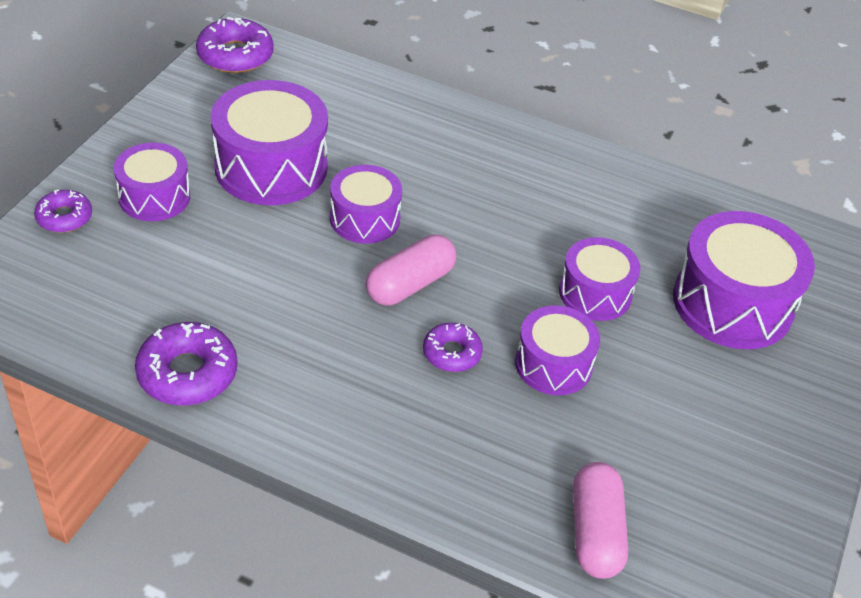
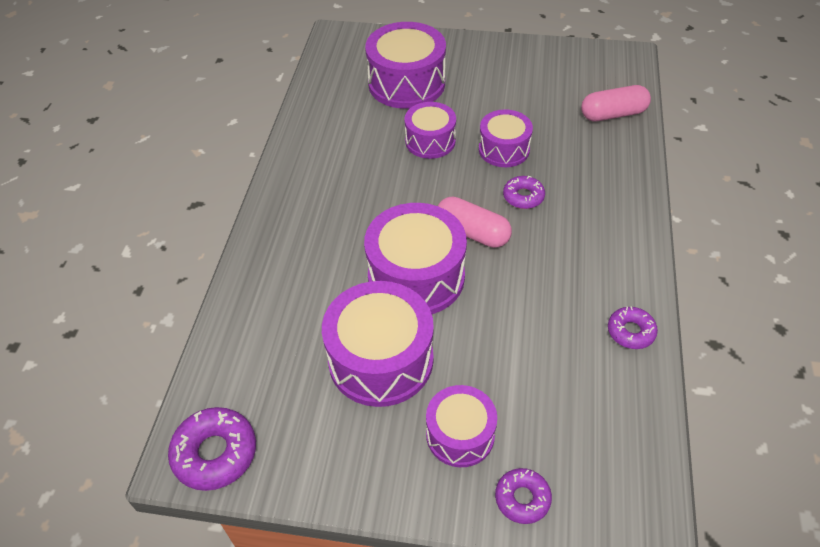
camera: 100 degrees left, 5 degrees up
(187, 373) = (630, 332): purple donut -> purple donut, size x0.62
(365, 219) = (416, 276): purple drum -> purple drum, size x1.65

